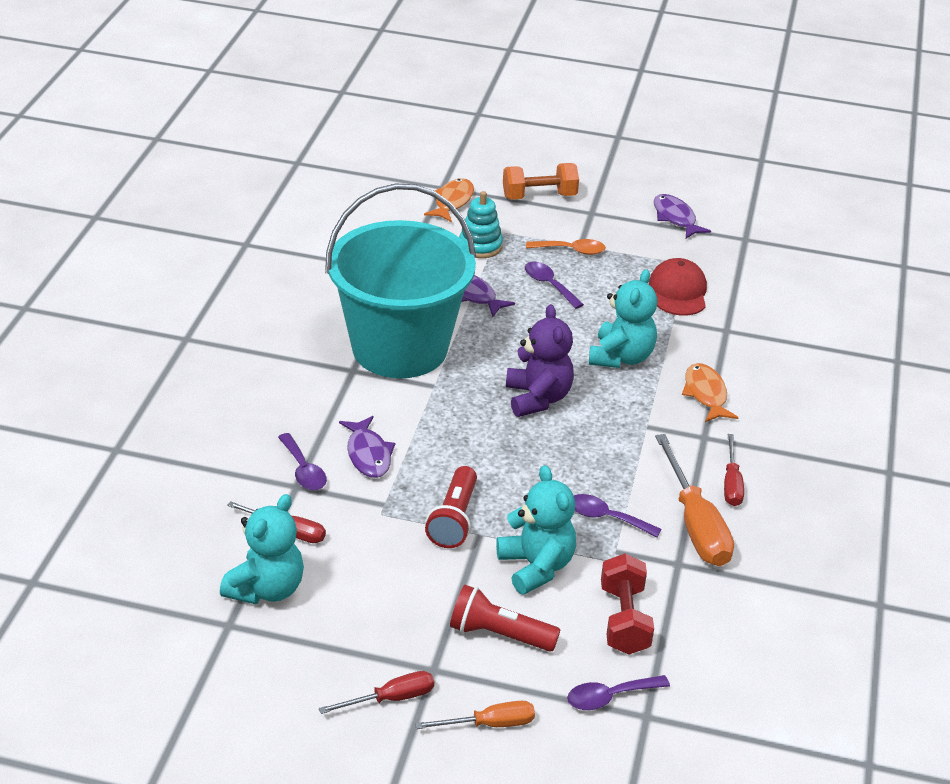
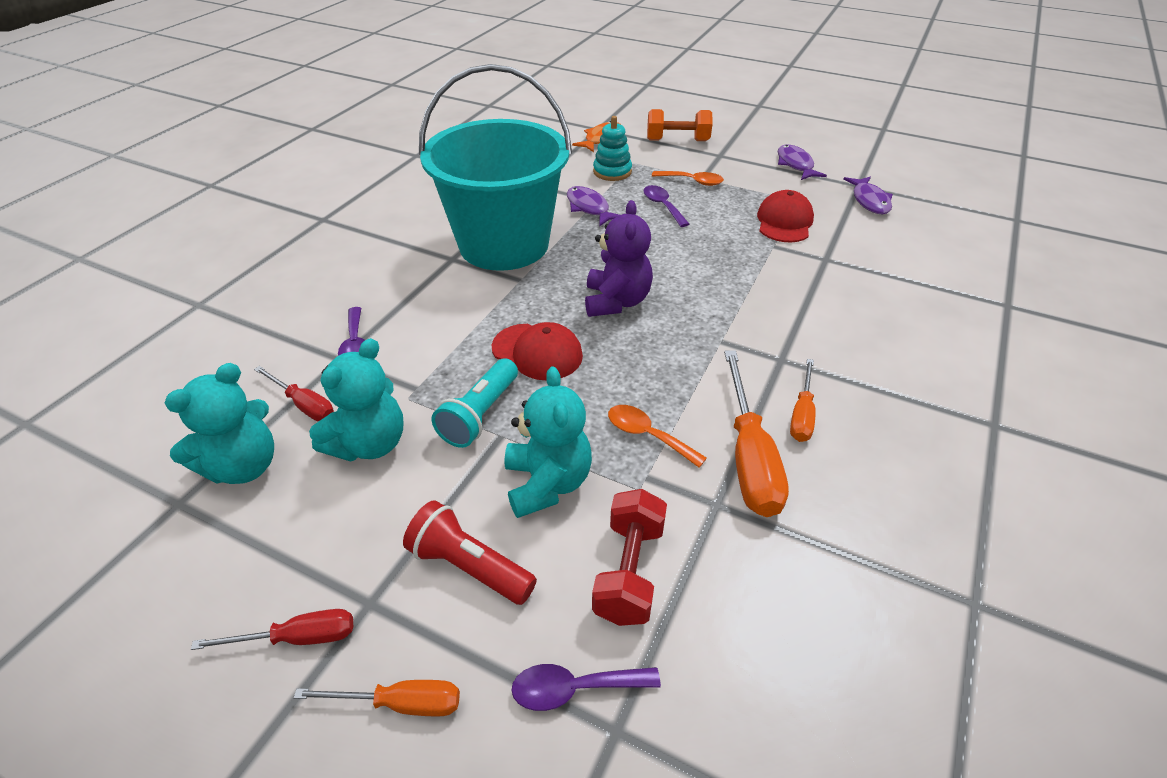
camera: 15 degrees right, 5 degrees up
(368, 454) = (426, 336): purple fish -> purple fish (869, 201)
(454, 519) = (480, 414): red flashlight -> turquoise flashlight
(481, 457) = (537, 352): none -> red cap
(606, 517) = (647, 435): purple spoon -> orange spoon
(621, 357) = (712, 273): turquoise teddy bear -> turquoise teddy bear (369, 444)
(706, 394) = (792, 316): orange fish -> none
(731, 483) = (802, 414): red screwdriver -> orange screwdriver

